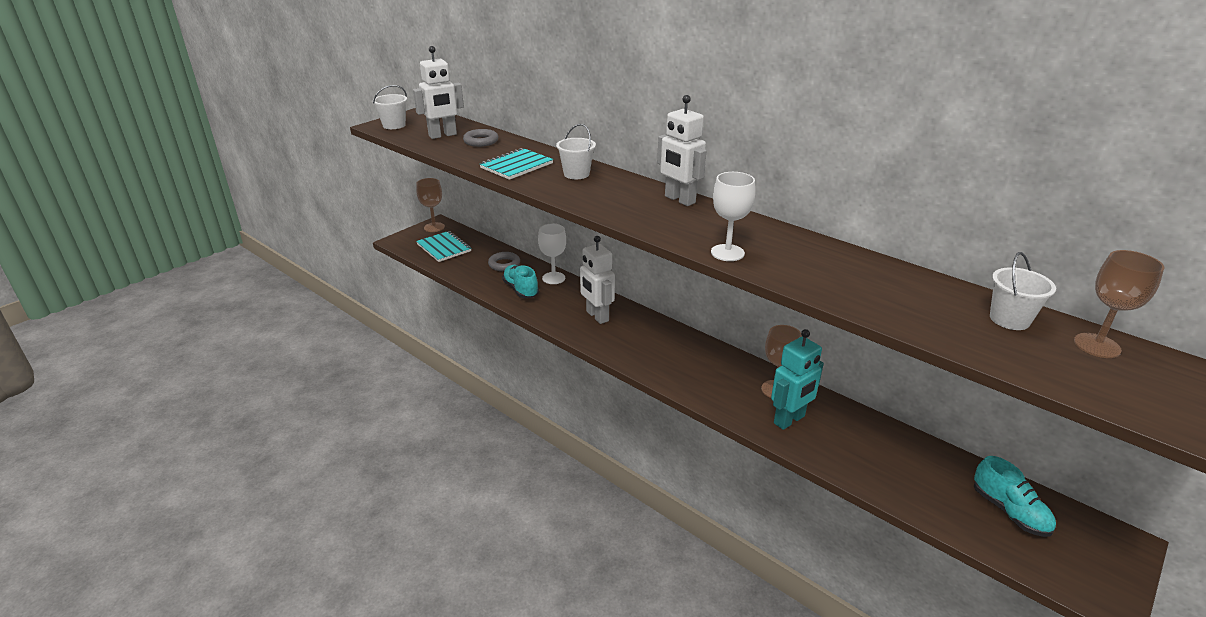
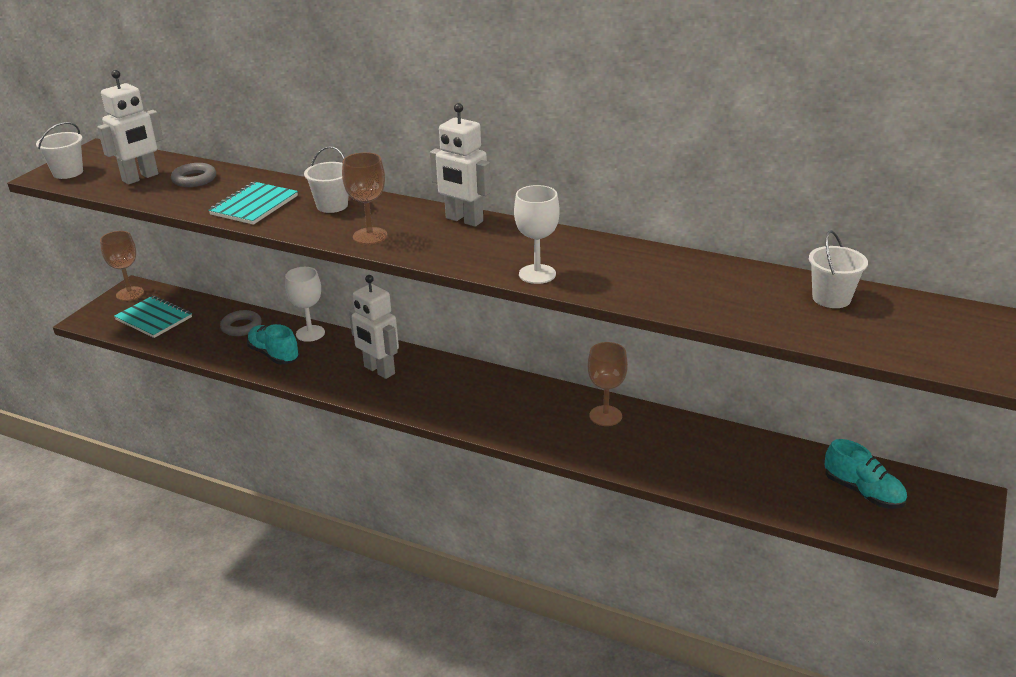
camera: 15 degrees left, 0 degrees up
(789, 420) = (628, 445): turquoise robot -> none
(1097, 345) = (912, 310): brown goblet -> brown goblet (370, 236)

